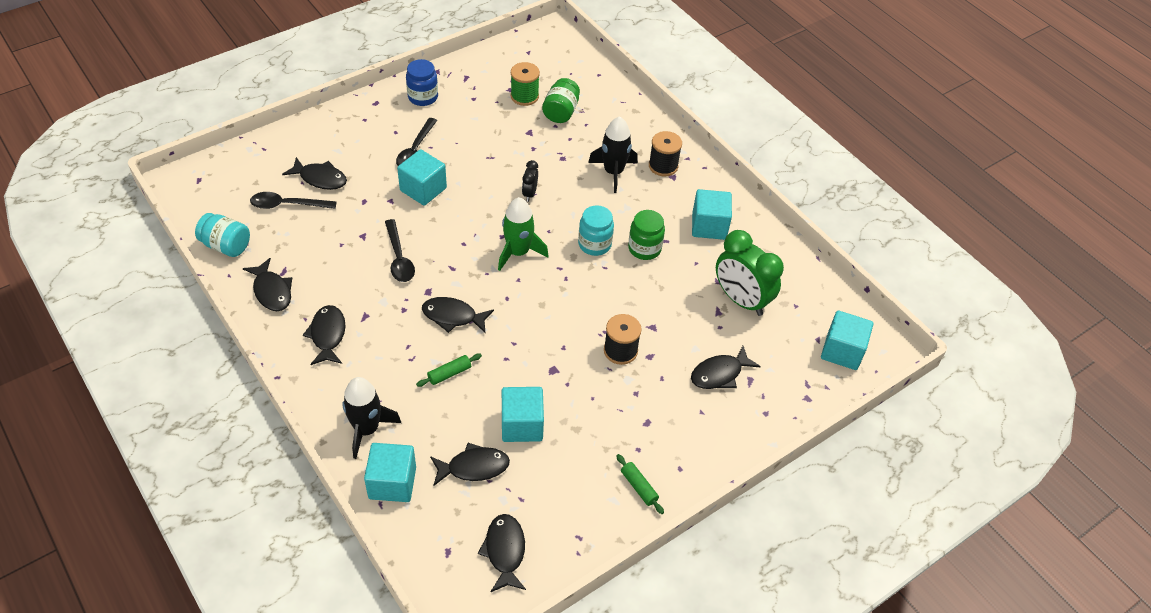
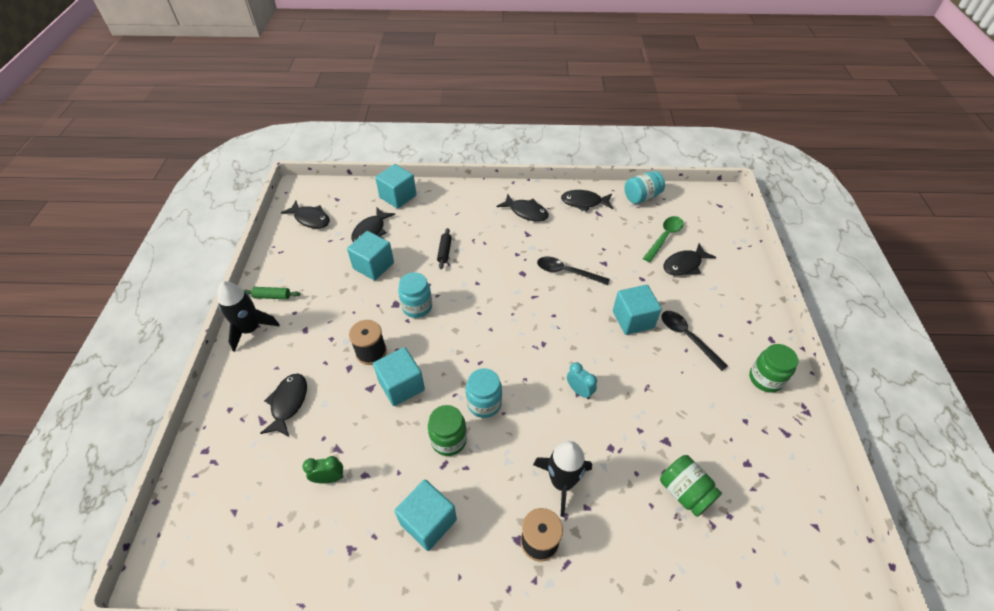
camera: 130 degrees right, 0 degrees up
(287, 205) = (664, 237): black spoon -> green spoon
(366, 429) = (442, 201): black rocket -> black rocket (251, 329)
(423, 97) = (765, 379): blue jar -> green jar
(449, 373) = (444, 251): green rolling pin -> black rolling pin
(453, 316) = (488, 275): black fish -> none
(518, 252) = (518, 344): green rocket -> none
(524, 96) = (728, 471): green spool -> none
(529, 193) = (579, 391): black clock -> turquoise clock
(541, 350) = (417, 307): none -> turquoise jar
(741, 300) = (329, 478): green clock -> green clock, size x0.47
(842, 351) = (203, 522): turquoise cube -> turquoise cube (401, 385)

